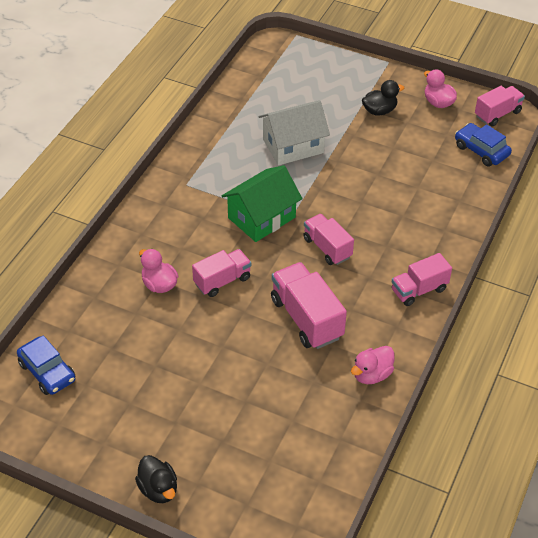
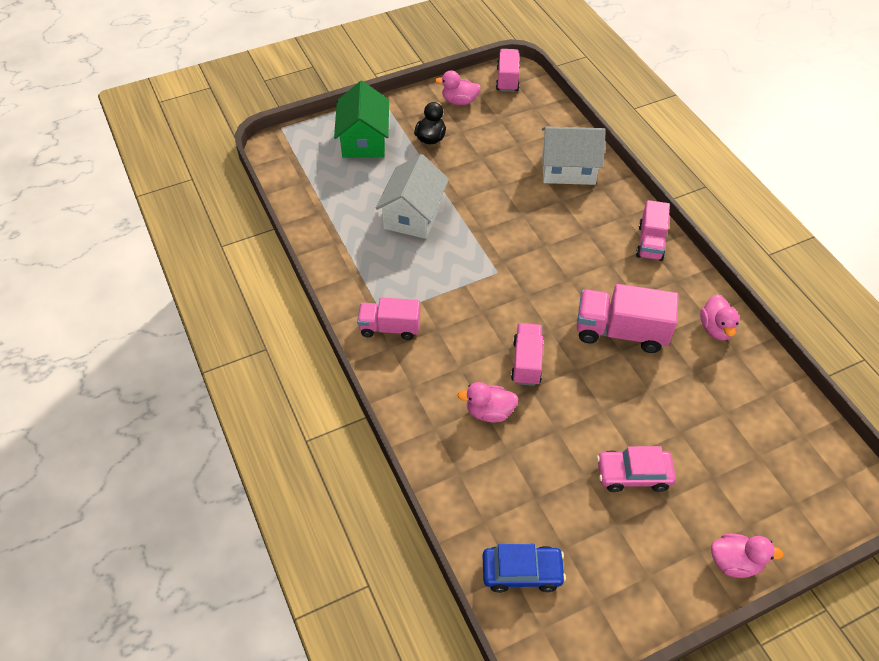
camera: 50 degrees left, 5 degrees up
(158, 489) = (735, 562): black duck -> pink duck
(181, 392) = (633, 474): none -> pink car
(261, 217) = (477, 288): green house -> green house (364, 140)
(327, 248) = (553, 268): pink truck -> pink truck (390, 328)
(441, 201) = (568, 169): none -> white house
(481, 150) = (536, 113): blue car -> none

